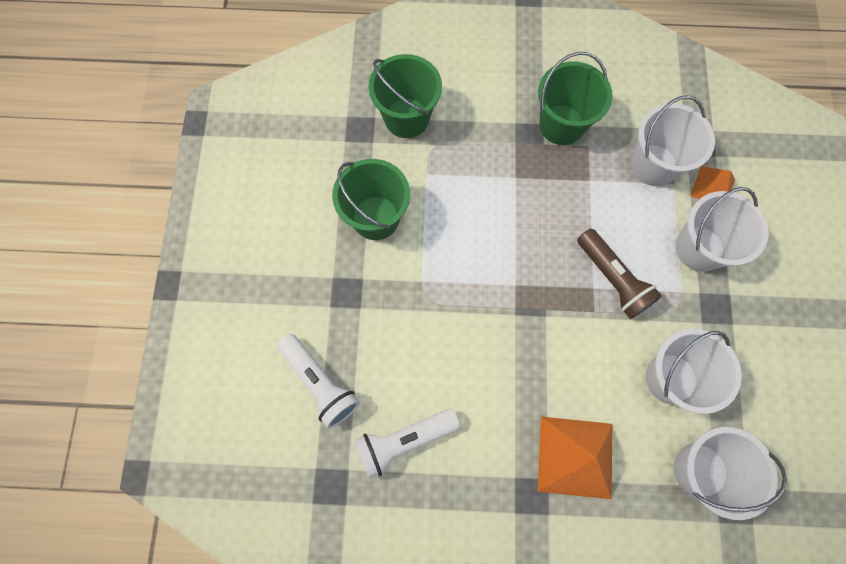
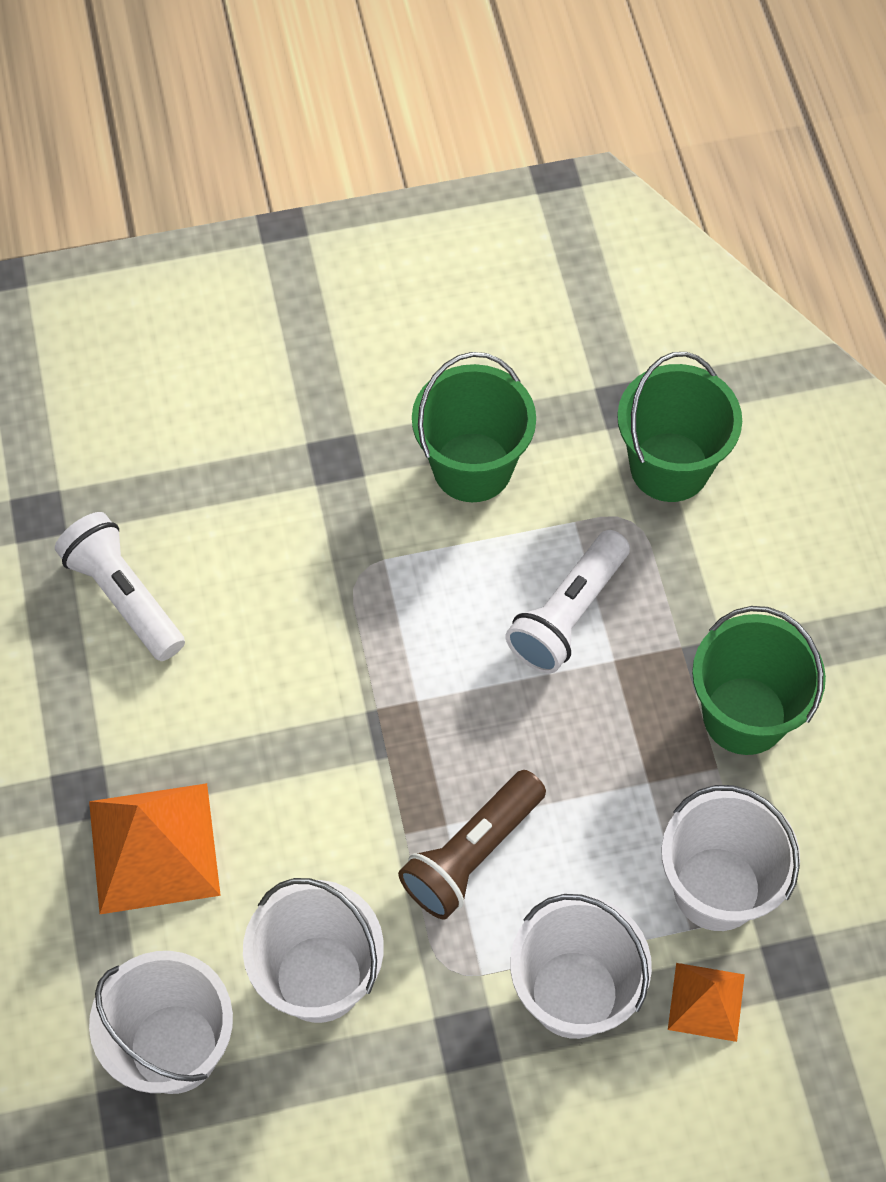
camera: 75 degrees right, 10 degrees down
(319, 383) = (184, 461): white flashlight -> white flashlight (567, 614)

